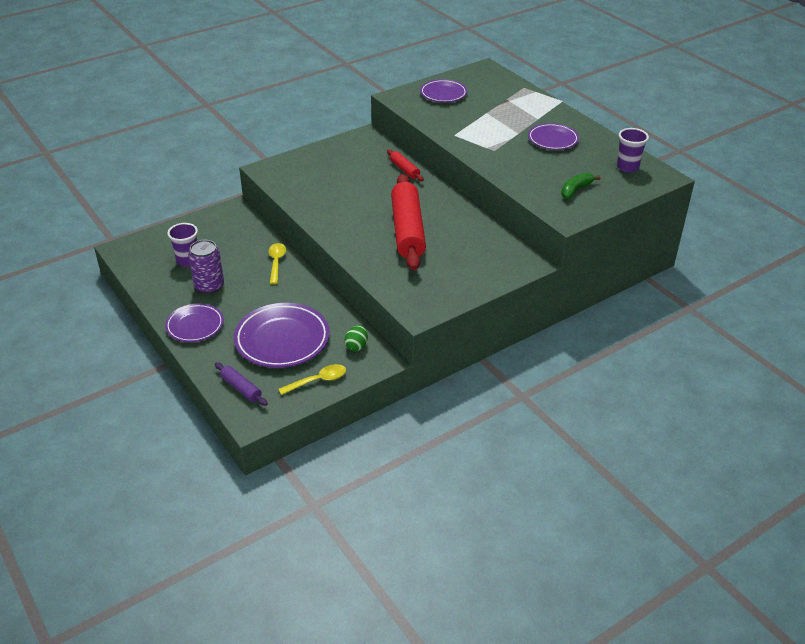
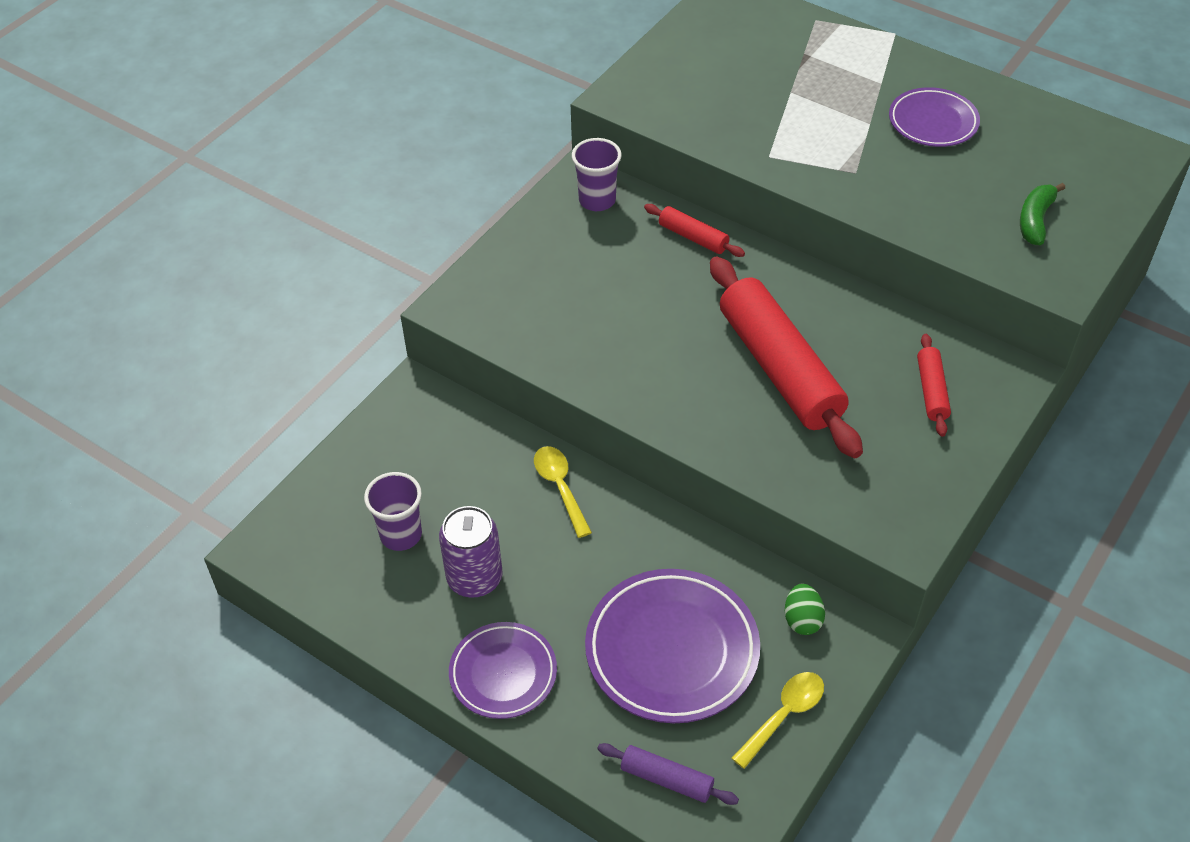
camera: 20 degrees left, 10 degrees up
(443, 94) = (693, 69): purple plate -> none
(480, 258) = (931, 391): none -> red rolling pin
(627, 167) = (1082, 148): purple cup -> purple cup (597, 200)

